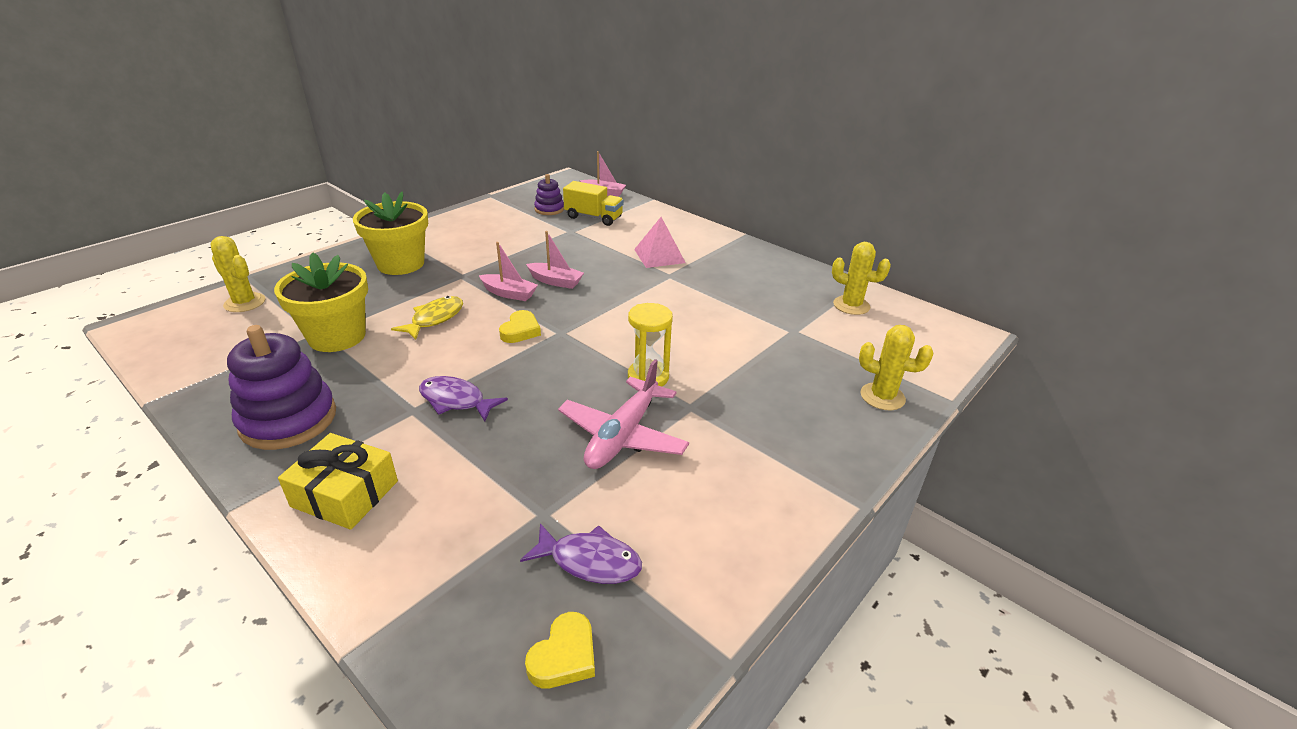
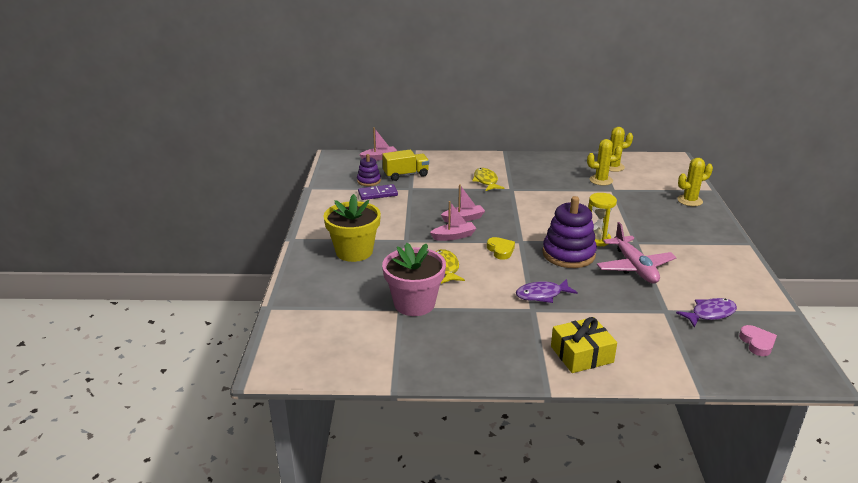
camera: 40 degrees left, 5 degrees down
(245, 303) = (311, 319): yellow cactus -> yellow cactus (601, 180)
(288, 419) = (486, 348): purple stacking toy -> purple stacking toy (568, 254)
(337, 336) = (414, 303): yellow flower pot -> pink flower pot
(531, 224) = (378, 194): none -> purple domino
(564, 656) = (757, 343): yellow heart -> pink heart
(659, 256) = (486, 181): pink pyramid -> yellow fish

